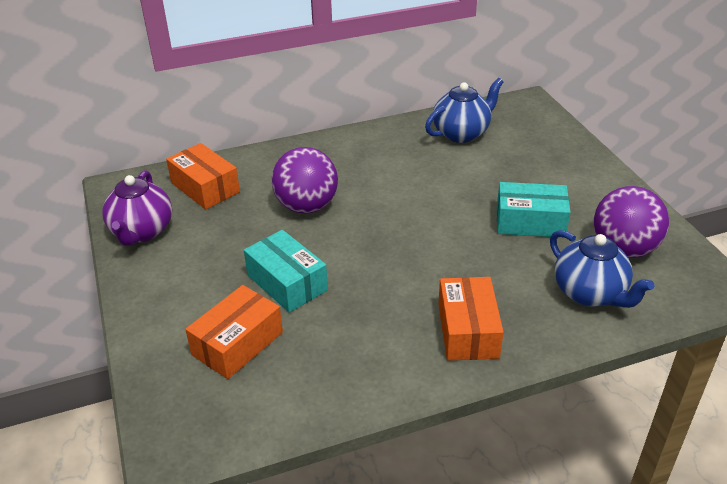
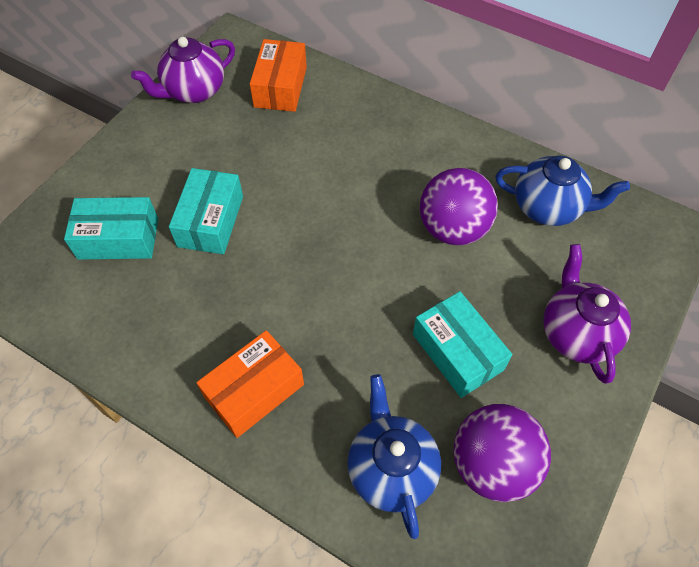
camera: 50 degrees right, 20 degrees up
(237, 343) = (118, 238): orange box -> turquoise box
(306, 206) = (318, 167): purple ball -> purple ball (453, 229)
(563, 171) = (576, 333): none -> purple teapot
(590, 293) = (391, 468): blue teapot -> blue teapot turned 150 degrees clockwise

